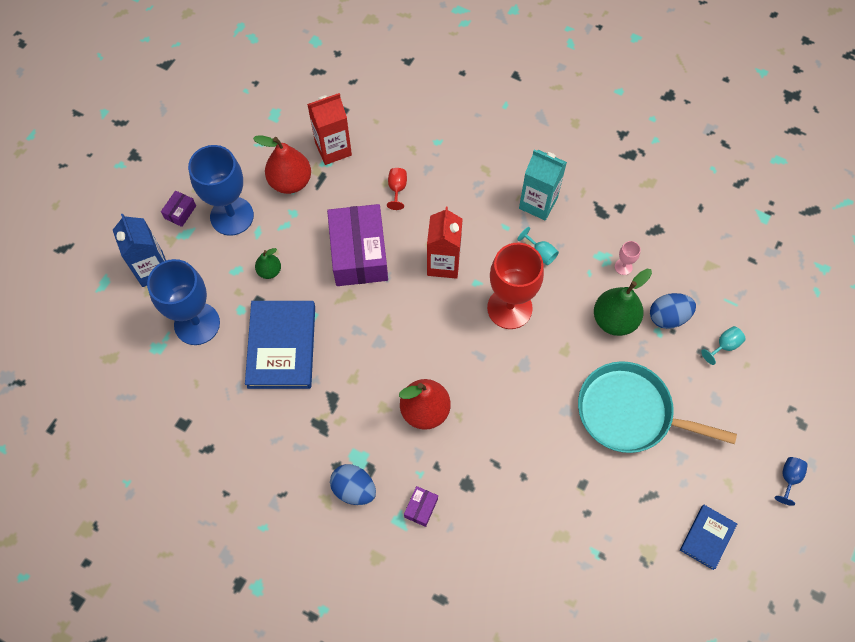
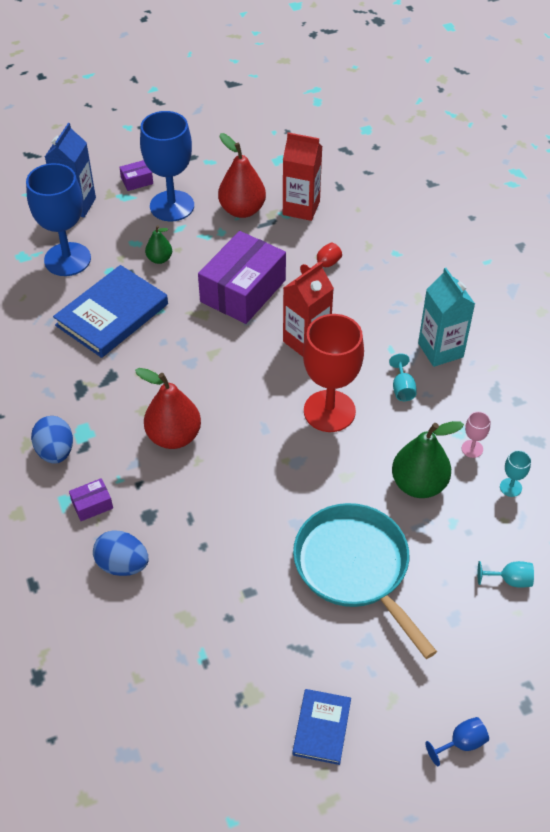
camera: 40 degrees right, 15 degrees down
(668, 317) = (475, 517): blue egg -> blue egg (122, 564)
(670, 278) = (510, 487): none -> turquoise goblet
(707, 537) = (322, 728): blue book -> blue book turned 60 degrees counterclockwise

